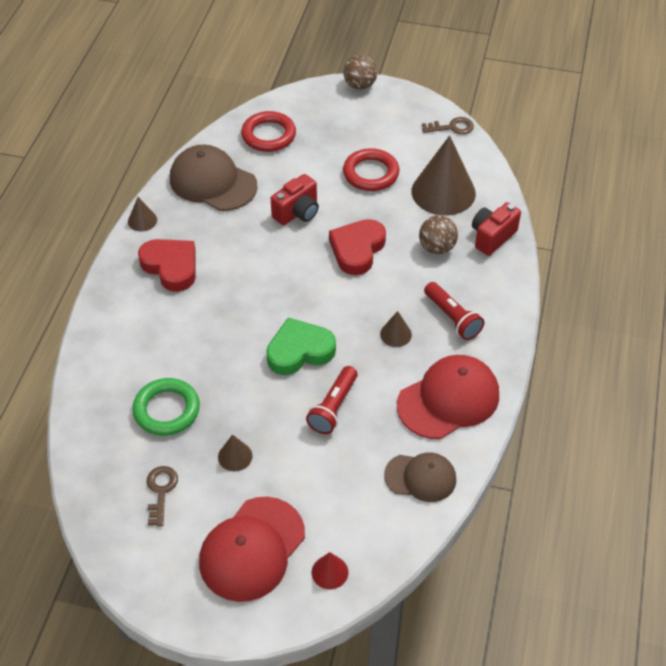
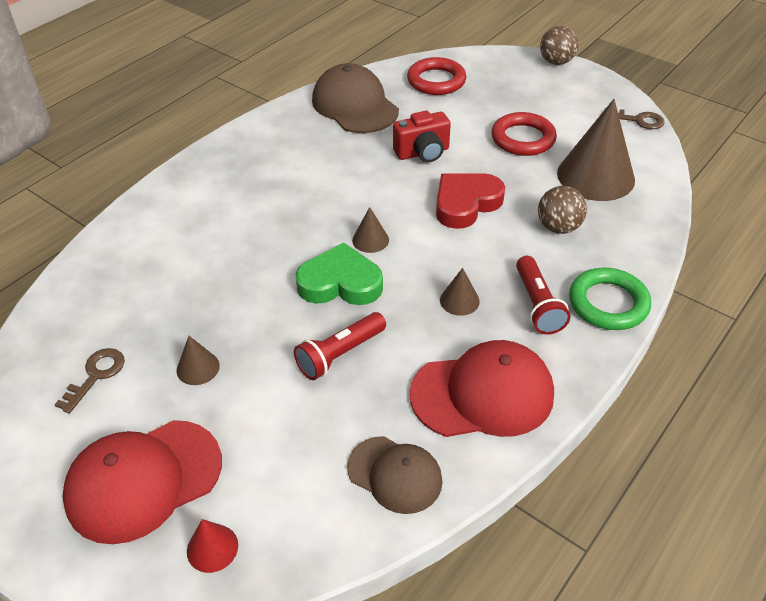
camera: 25 degrees right, 5 degrees down
(142, 220) = (265, 119): brown cone -> brown cone (370, 240)
(167, 410) = (163, 295): green ring -> green ring (608, 303)
(171, 267) = (264, 165): red heart -> none
(492, 237) = (631, 235): red camera -> none

